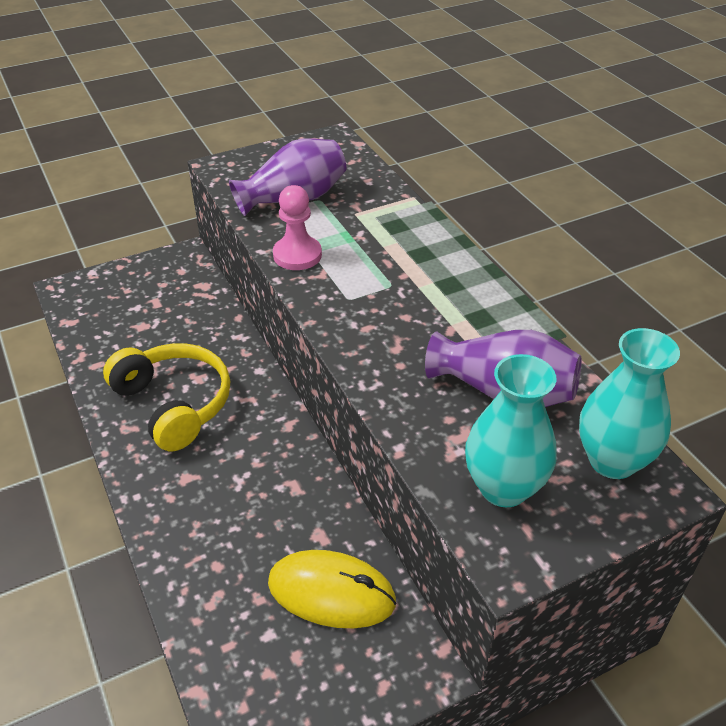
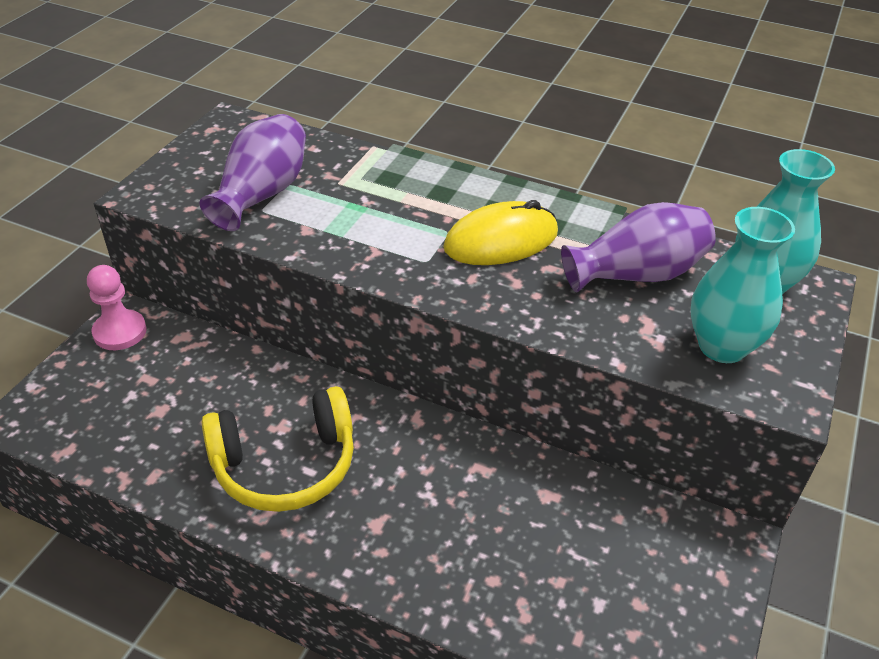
camera: 40 degrees left, 0 degrees up
(174, 404) = (285, 465): yellow headphones -> yellow headphones turned 150 degrees clockwise
(297, 255) = (331, 244): pink pawn -> pink pawn (120, 332)
(331, 592) = (608, 534): yellow mouse -> yellow mouse (501, 240)

